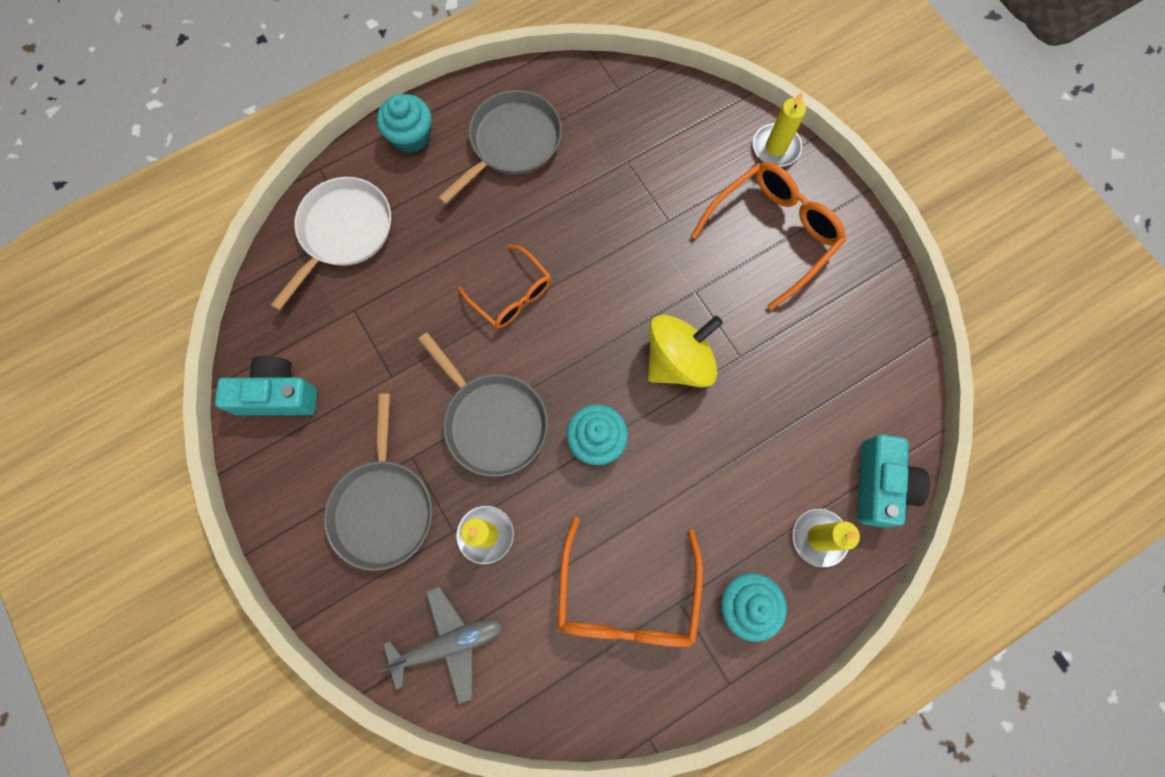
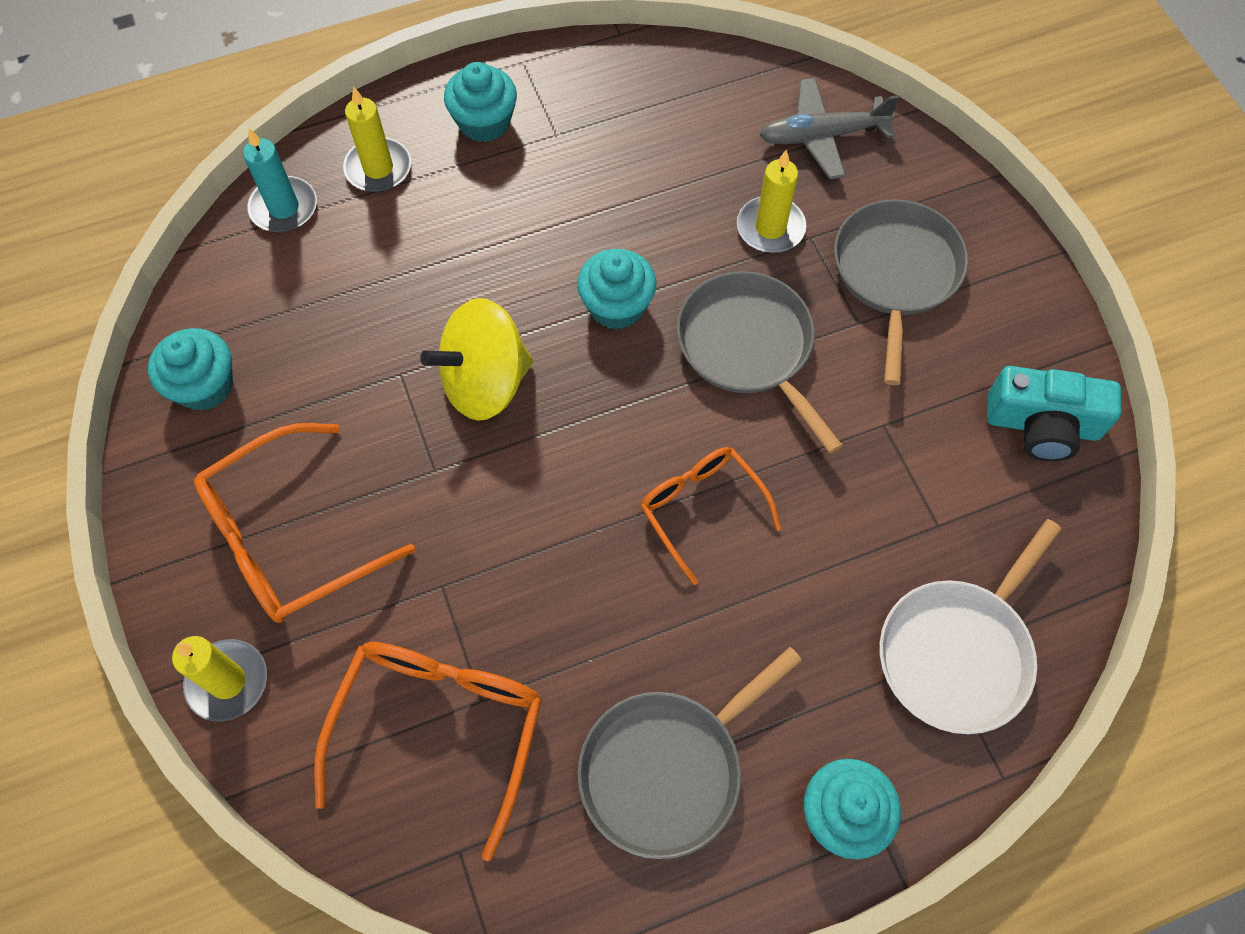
camera: 170 degrees left, 10 degrees down
(627, 597) = (615, 147): orange glasses -> orange glasses (440, 728)
(873, 325) = (204, 386): none -> turquoise cupcake
(880, 484) = (284, 208): turquoise camera -> turquoise candle

